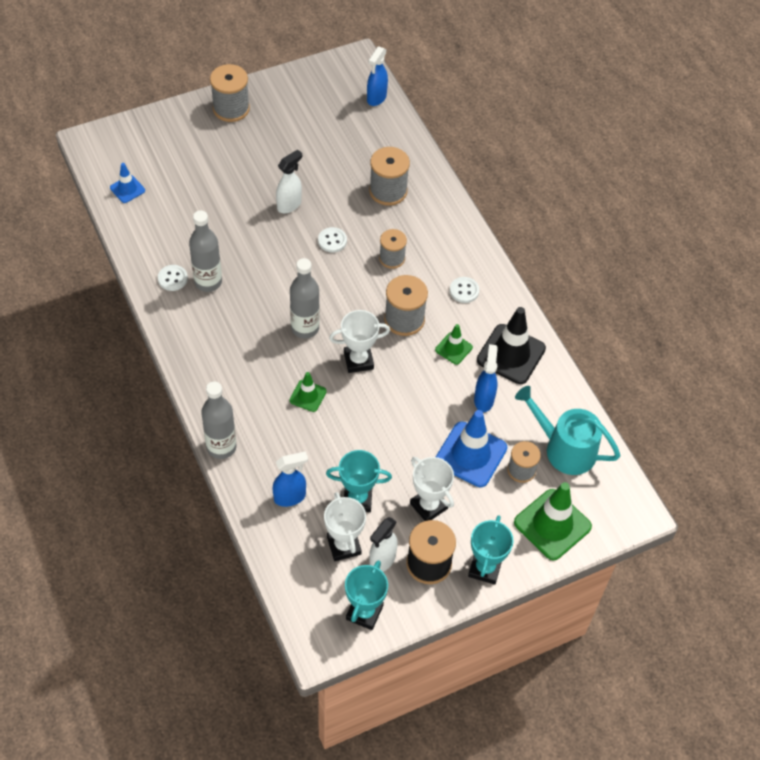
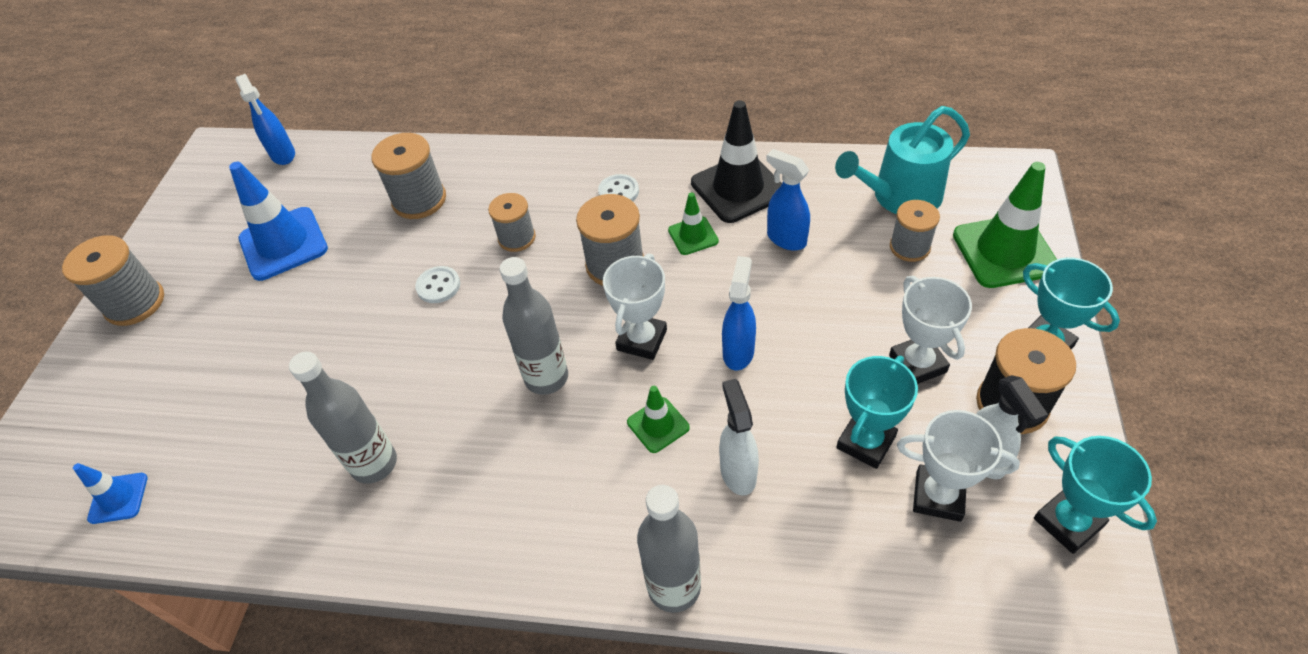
camera: 50 degrees left, 5 degrees down
(172, 278) = (327, 510): white button -> none
(289, 205) = (343, 307): white spray bottle -> white spray bottle (738, 472)
(290, 497) = (818, 529): blue spray bottle -> blue spray bottle (738, 352)
(428, 506) = (917, 364): white trophy -> white trophy turned 75 degrees clockwise
(470, 454) = (860, 286): blue traffic cone -> blue traffic cone (283, 244)

